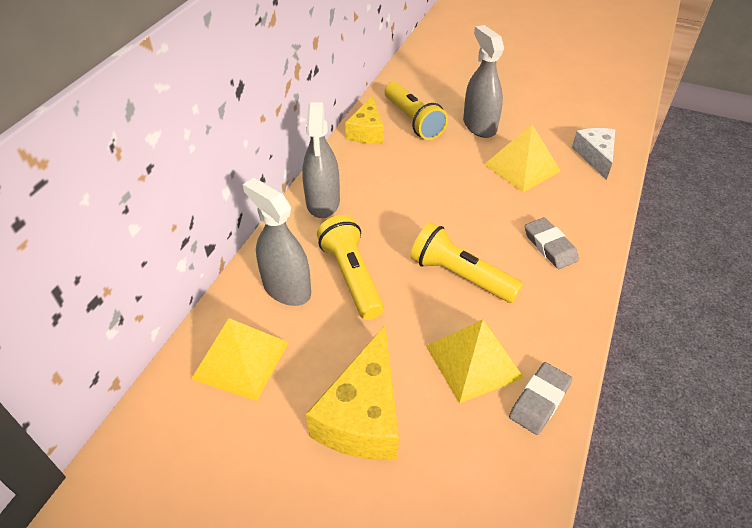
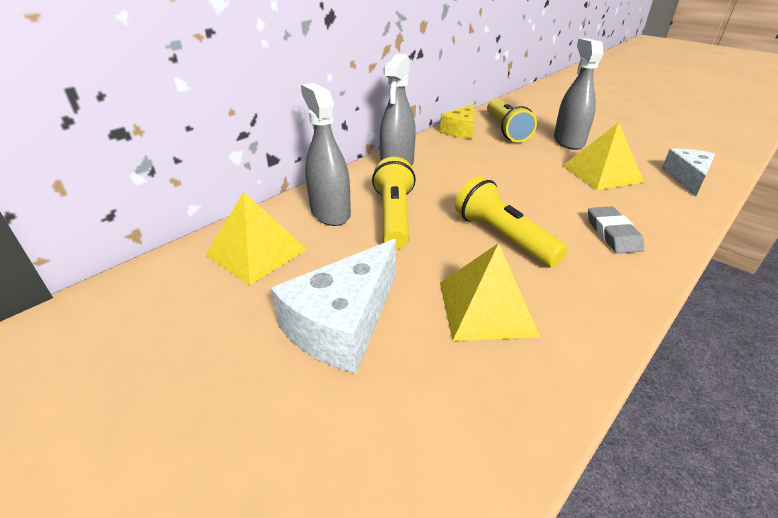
camera: 20 degrees right, 10 degrees down
(363, 415) = (343, 323): yellow cheese -> white cheese
(539, 401) = (551, 364): grey eraser -> none

